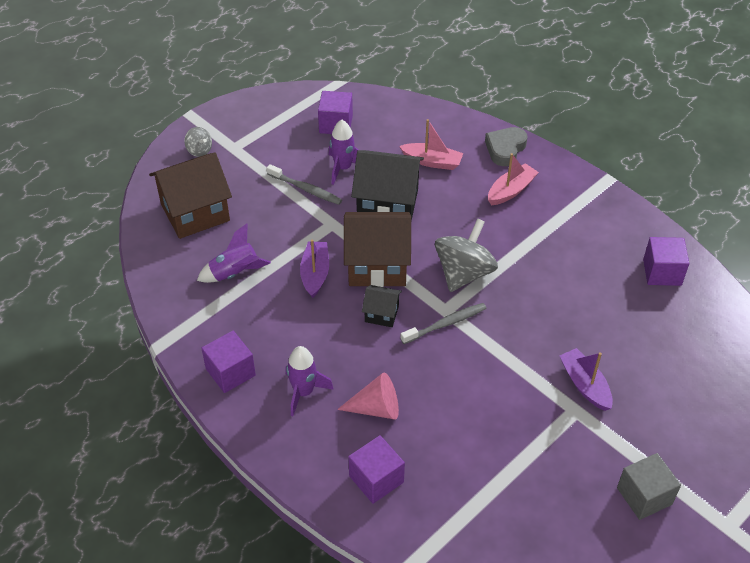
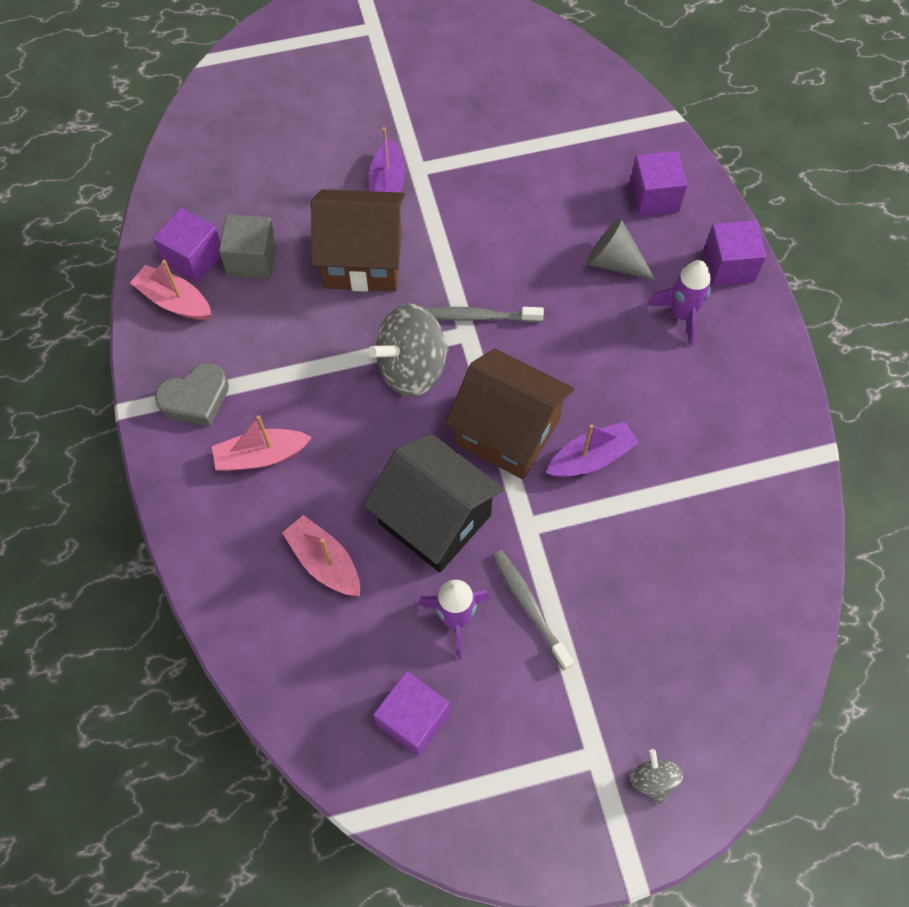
camera: 150 degrees left, 15 degrees up
(195, 212) = (707, 647): brown house -> brown house (363, 260)
(230, 372) = (753, 377): purple cube -> purple cube (728, 266)
(235, 273) = (693, 511): purple rocket -> none
(315, 274) = (591, 458): purple boat -> purple boat turned 150 degrees counterclockwise
(376, 408) = (614, 262): pink cone -> grey cone
(381, 314) = (542, 364): black house -> none
(505, 149) = (210, 530): grey heart -> grey heart (196, 399)
(644, 496) = (421, 76): grey cube -> grey cube (252, 260)
(645, 243) = (174, 301): none -> pink boat

